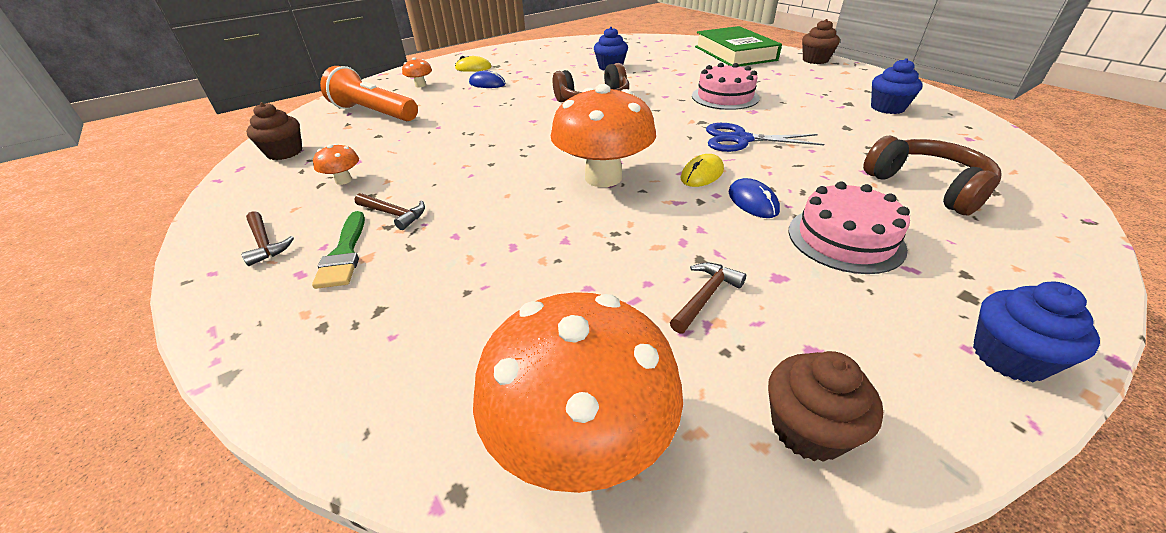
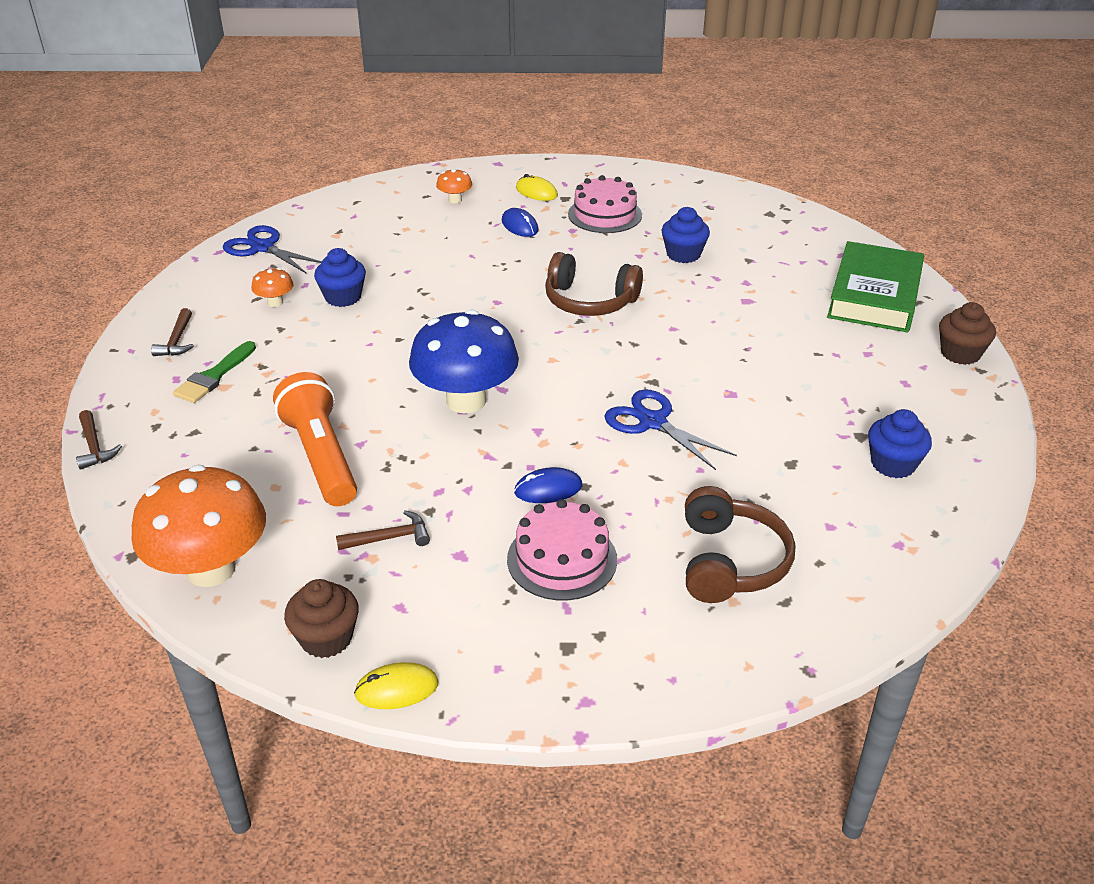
camera: 35 degrees right, 0 degrees up
(284, 152) = (262, 247): brown cupcake -> blue scissors
(373, 113) = (373, 225): orange flashlight -> orange flashlight (321, 456)
(393, 214) = (276, 356): brown hammer -> brown hammer (94, 446)
(603, 177) = (466, 400): orange mushroom -> blue mushroom
(702, 174) = (552, 440): yellow mouse -> yellow mouse (397, 689)
(725, 97) = (735, 360): pink cake -> pink cake (605, 214)
(753, 202) = (548, 489): blue mouse -> blue mouse turned 60 degrees clockwise
(1009, 357) = (512, 688): blue cupcake -> blue cupcake (343, 297)

